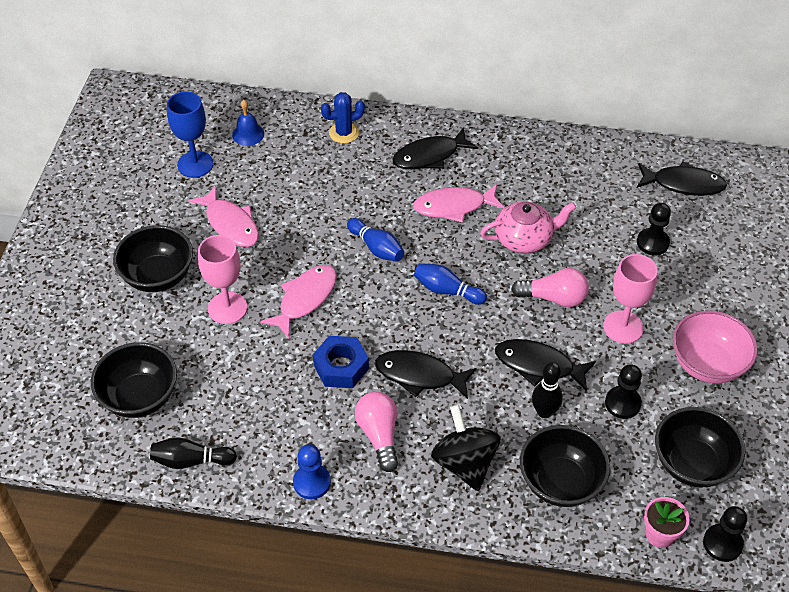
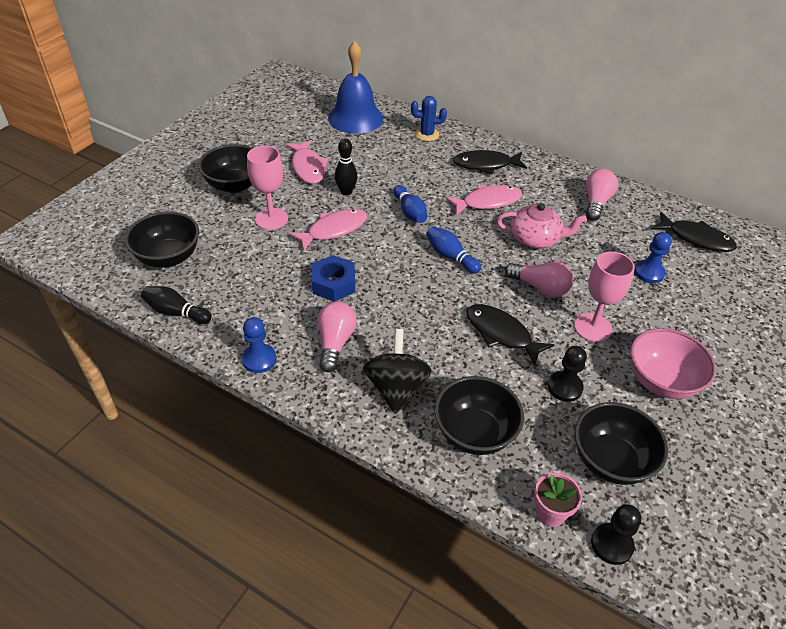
camera: 20 degrees right, 5 degrees down
(195, 164) = (306, 126): blue goblet -> none
(248, 134) = (355, 118): blue bell -> blue bell, size x2.17
(420, 375) = (394, 309): black fish -> none
(454, 206) = (487, 202): pink fish -> pink fish turned 150 degrees clockwise
(544, 412) = (488, 371): black bowling pin -> black bowling pin (346, 192)
(568, 170) = (596, 203): none -> pink light bulb
(652, 243) = (649, 273): black pawn -> blue pawn

